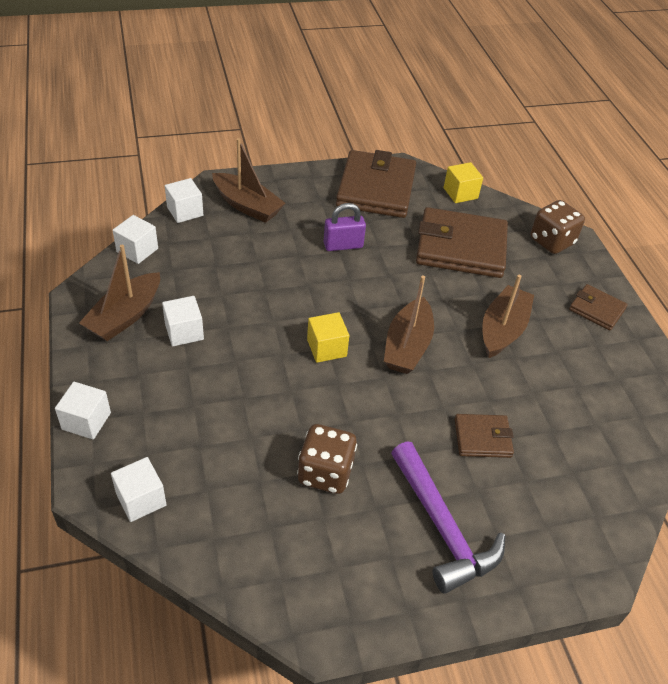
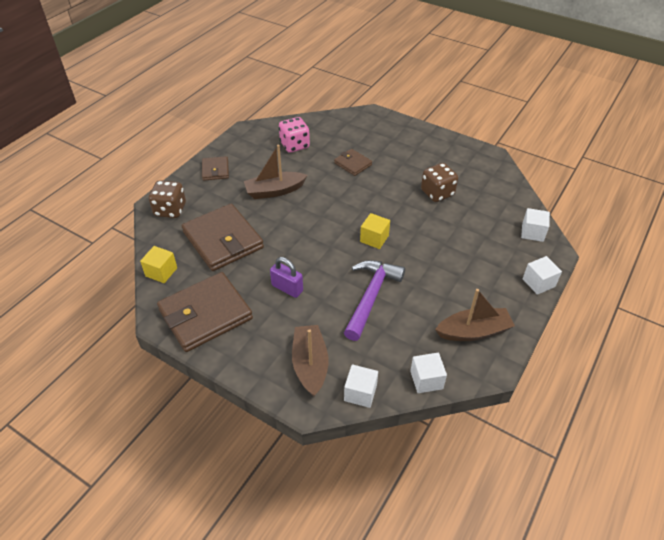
camera: 130 degrees left, 0 degrees up
(184, 332) = (445, 297): white cube -> none
(407, 346) = (332, 214): brown boat -> none
(441, 527) = (410, 152): purple hammer -> purple hammer (371, 297)
(586, 411) = (294, 145): none -> pink dice

